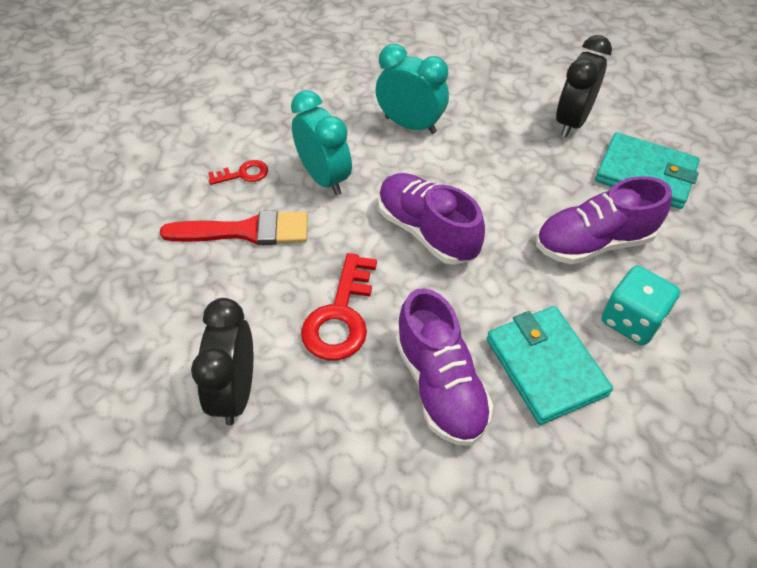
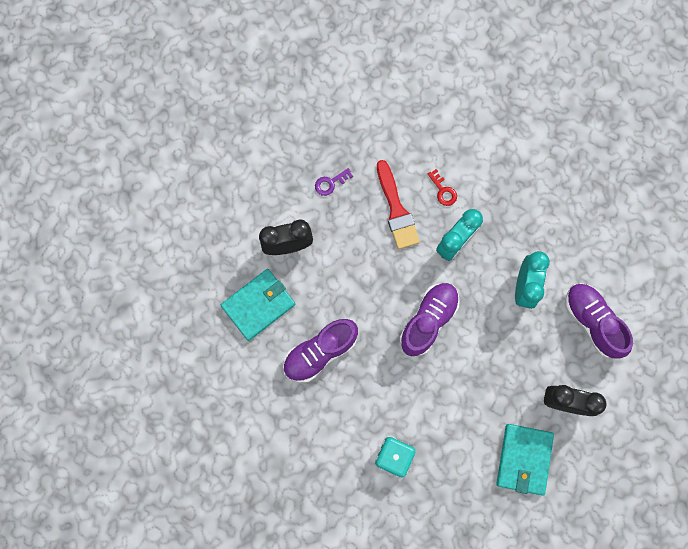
camera: 75 degrees right, 25 degrees up
(160, 304) = (330, 183): none -> purple key
(340, 316) = (350, 286): red key -> none
(545, 366) = (348, 408): turquoise wallet -> turquoise wallet (258, 305)
(593, 243) = (449, 428): purple shoe -> purple shoe (592, 322)

